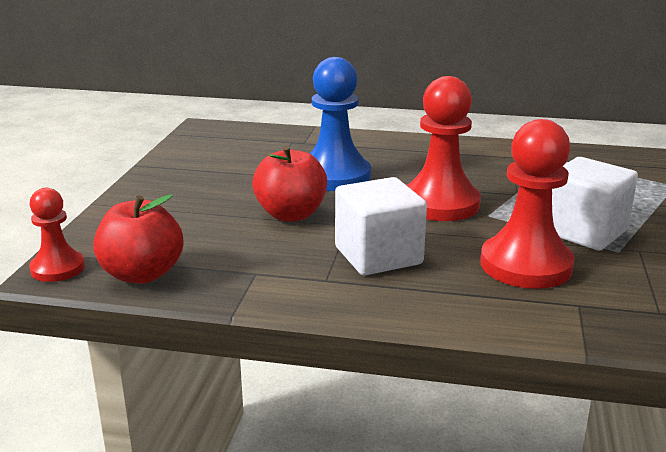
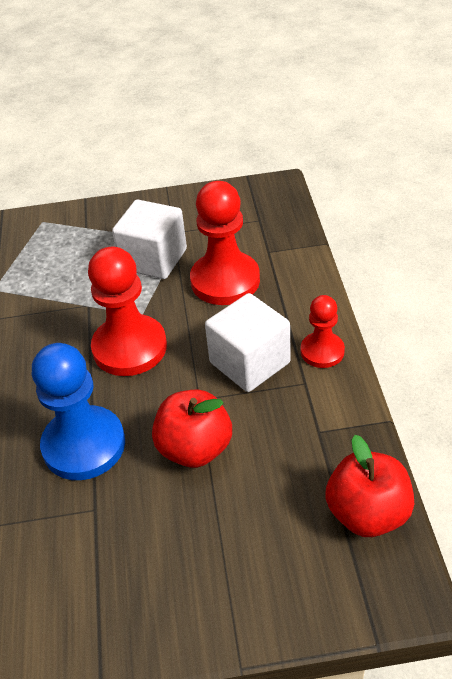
camera: 105 degrees left, 20 degrees up
(58, 268) = (398, 594): red pawn -> red pawn (322, 351)

